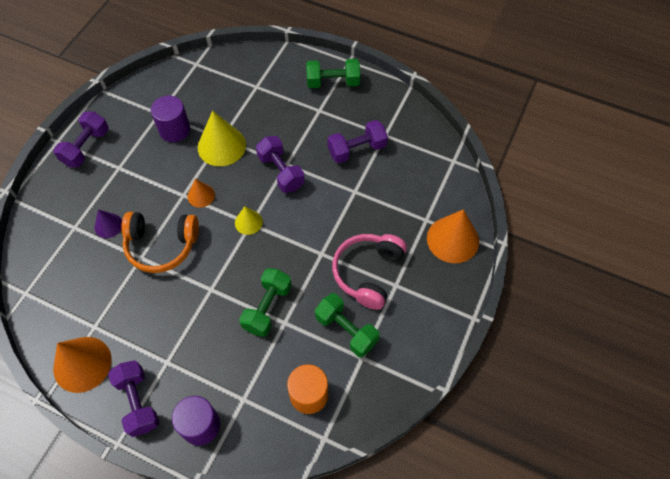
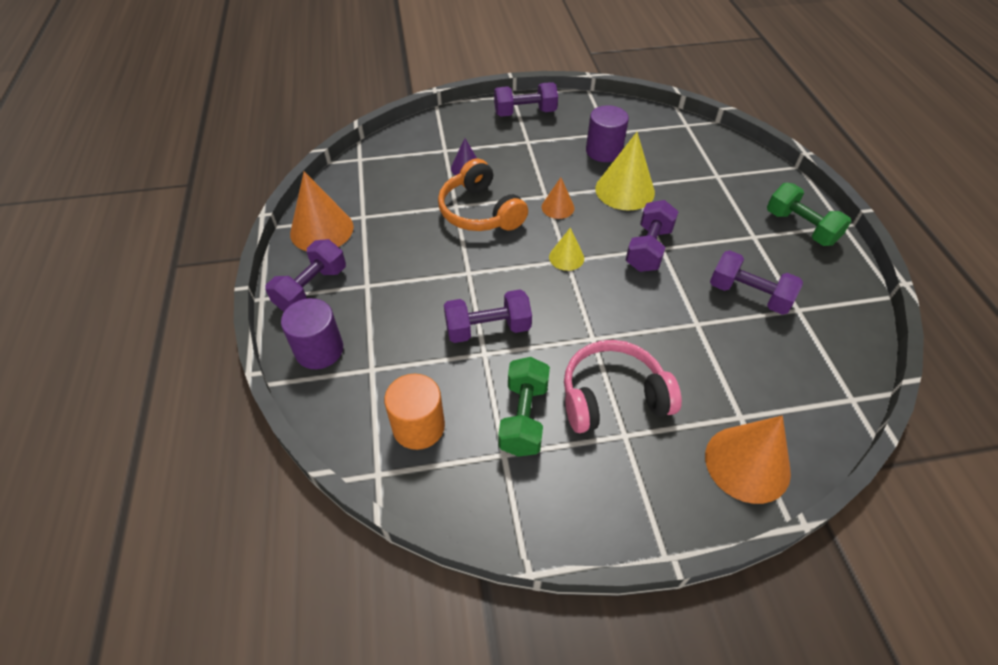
camera: 55 degrees right, 10 degrees down
(267, 308) = (488, 329): green dumbbell -> purple dumbbell

